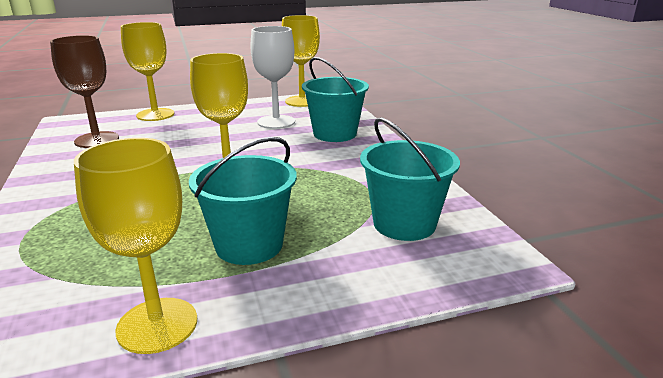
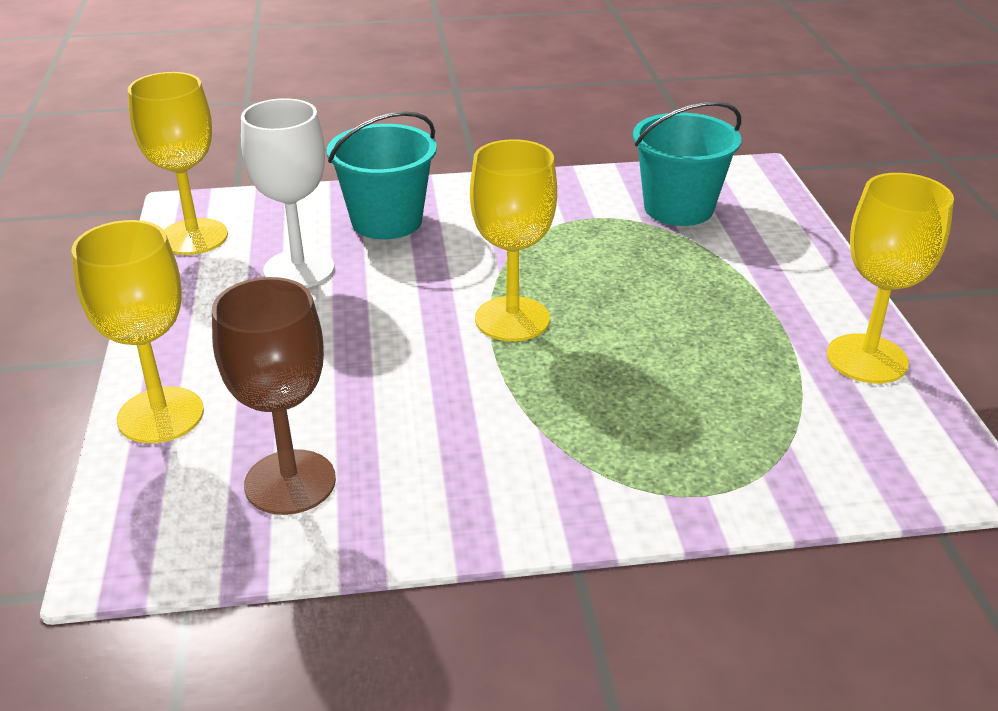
camera: 80 degrees left, 10 degrees up
(249, 245) = (719, 305): turquoise bucket -> none

